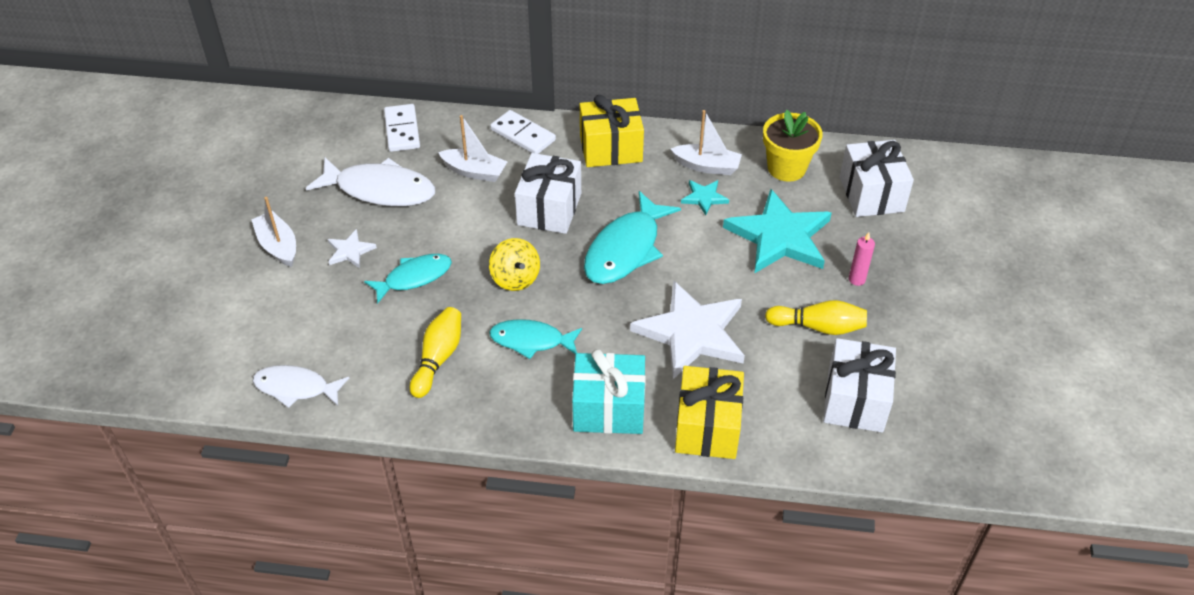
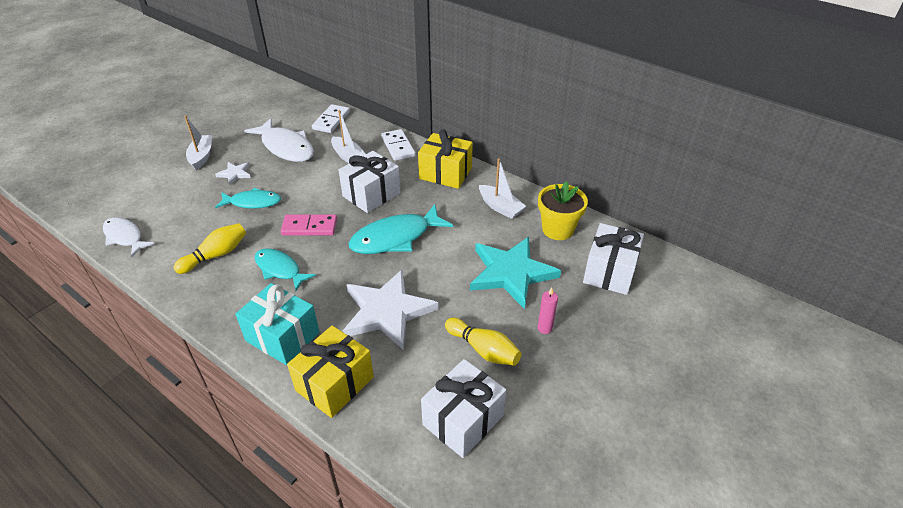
camera: 30 degrees right, 5 degrees down
(515, 278) = (309, 227): yellow spinning top -> pink domino
(704, 198) = (480, 226): turquoise star -> none

